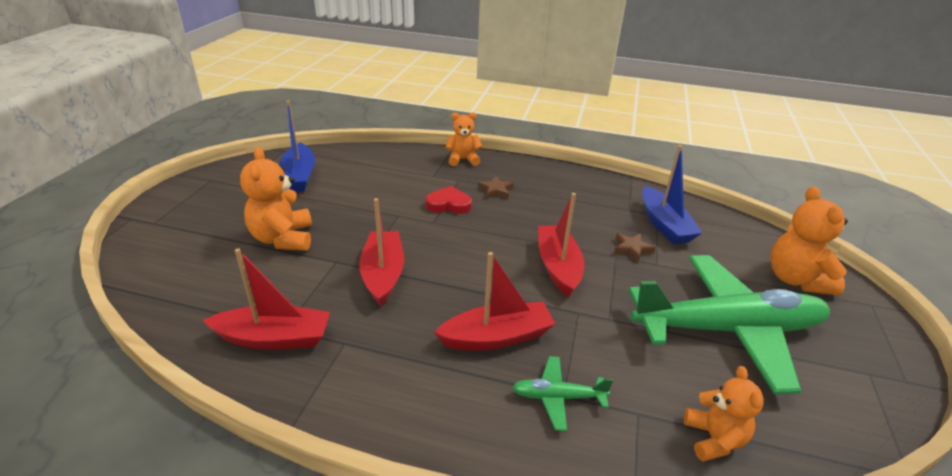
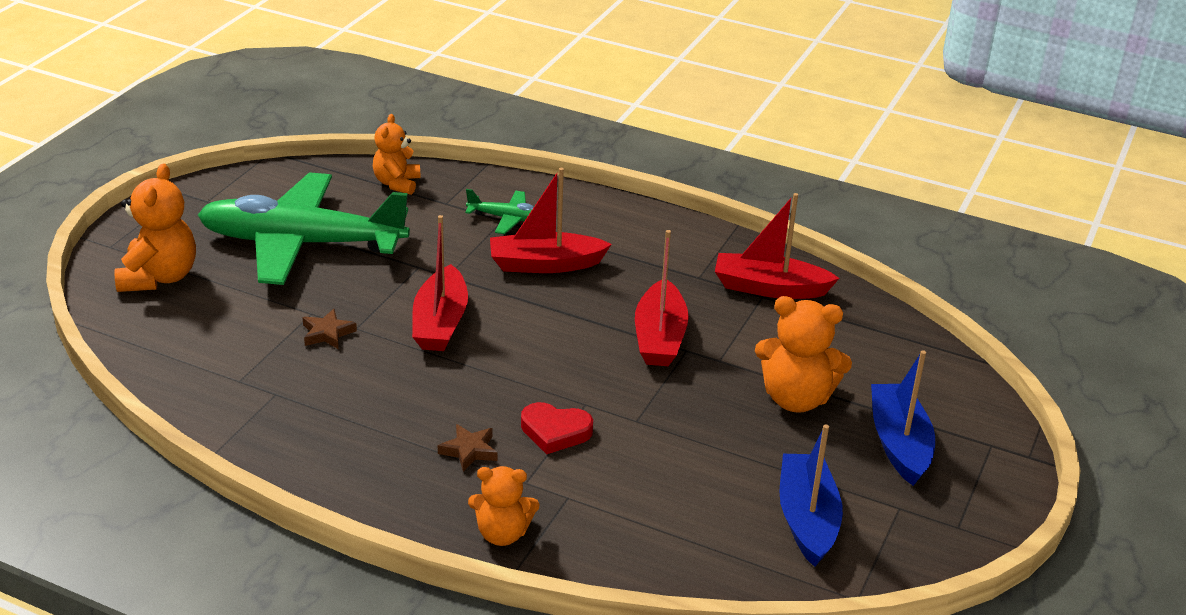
camera: 170 degrees left, 0 degrees up
(283, 239) = (796, 398): orange teddy bear -> orange teddy bear turned 105 degrees clockwise
(664, 224) = (247, 362): blue boat -> blue boat (899, 444)

